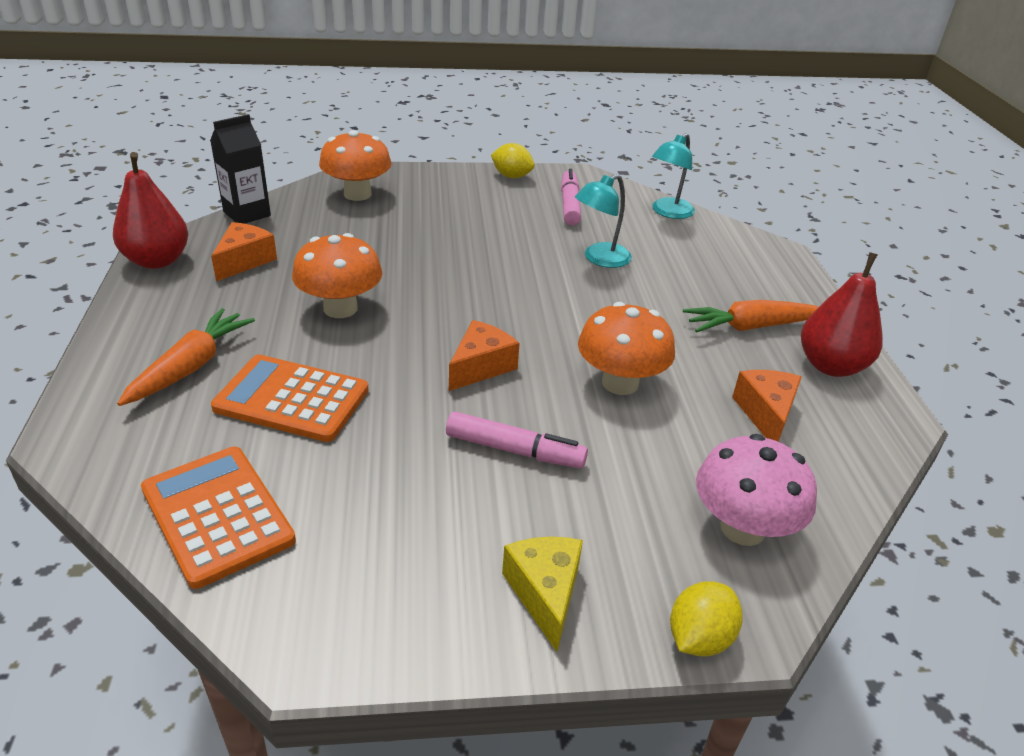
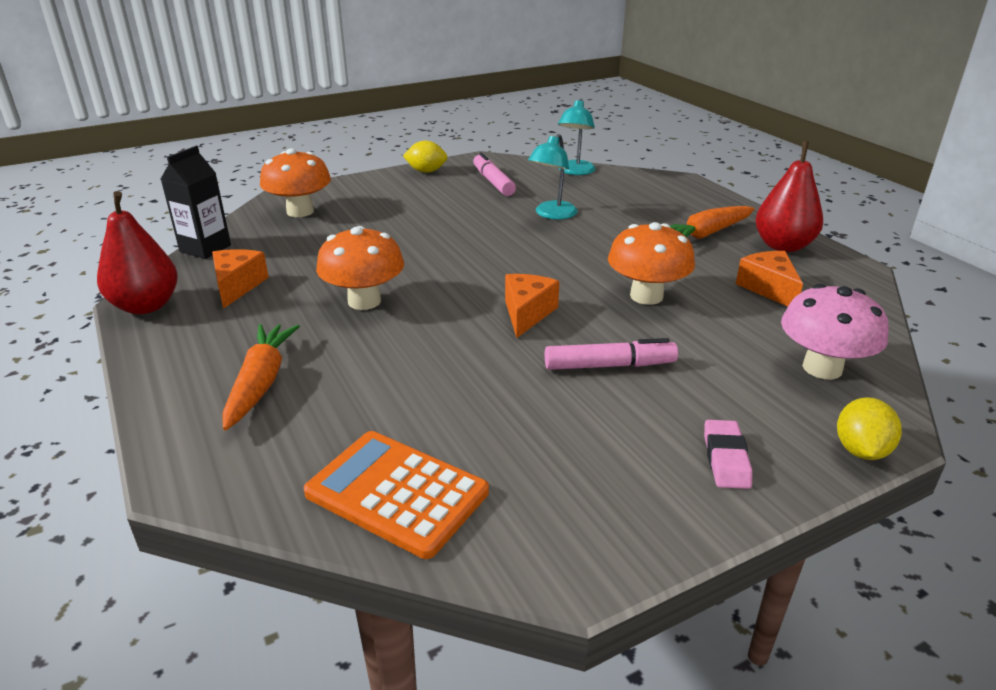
camera: 20 degrees left, 5 degrees down
(292, 399) = (383, 382): orange calculator -> none
(545, 593) = (725, 459): yellow cheese -> pink eraser

